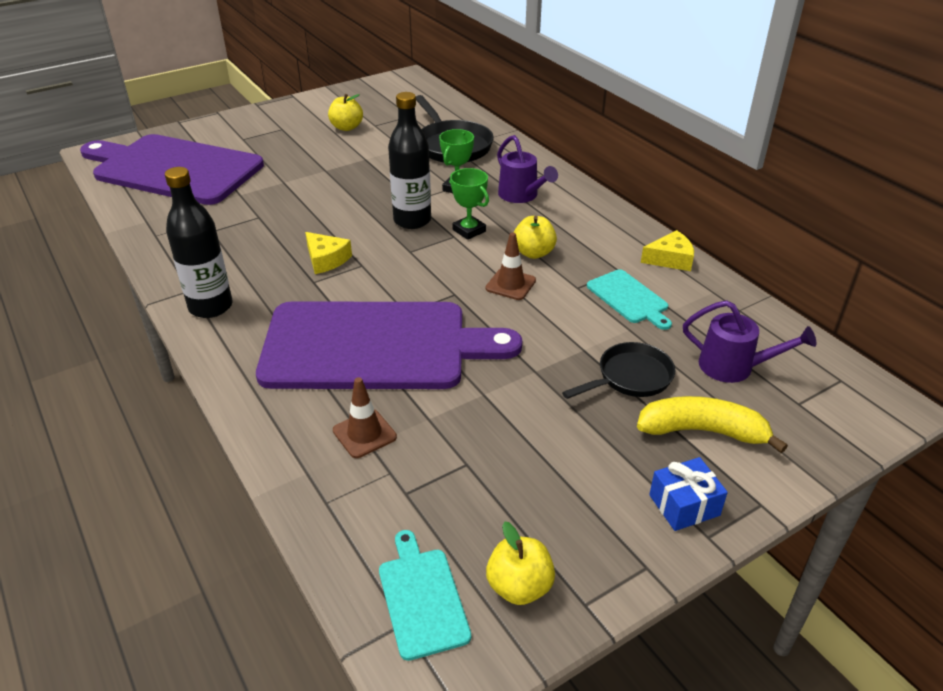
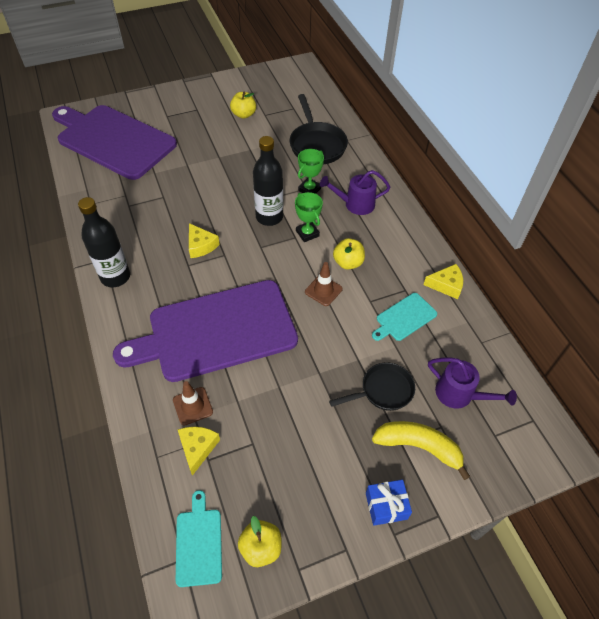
camera: 10 degrees right, 15 degrees up
(374, 346) = (216, 331): purple cutting board -> purple cutting board turned 150 degrees clockwise
(386, 481) = (197, 448): none -> yellow cheese
(521, 196) = (354, 204): purple watering can -> purple watering can turned 105 degrees clockwise
(629, 298) = (404, 318): turquoise cutting board -> turquoise cutting board turned 75 degrees clockwise

